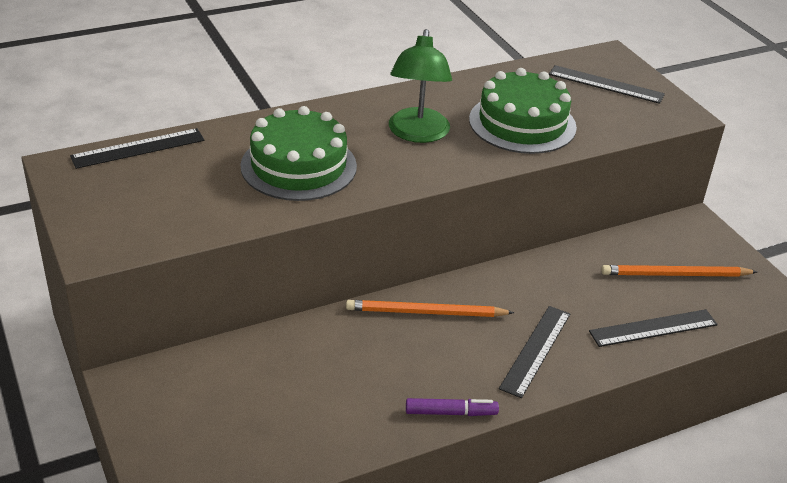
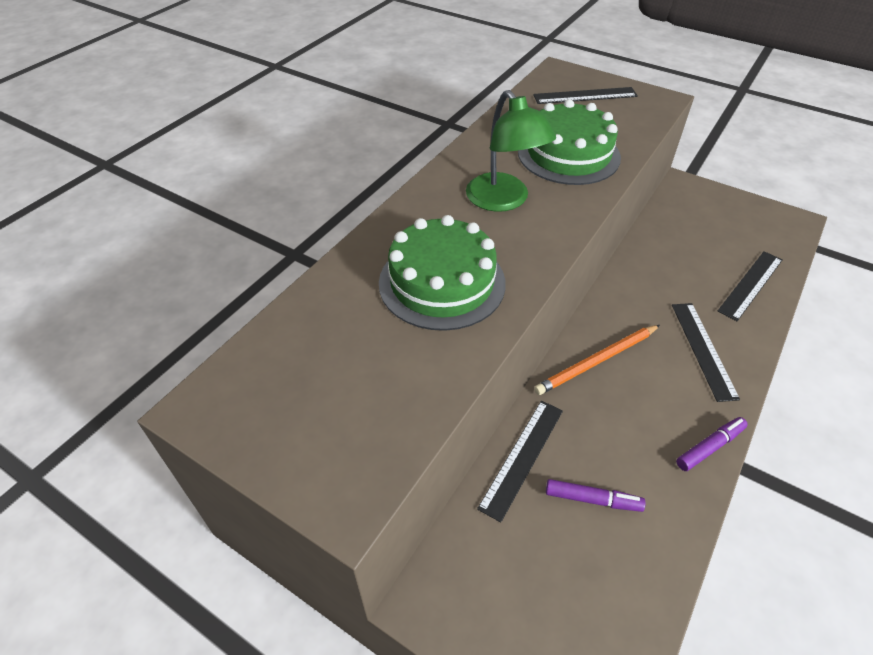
camera: 30 degrees left, 10 degrees up
(138, 148) = (265, 342): black ruler -> black ruler (522, 457)
(311, 392) = (592, 499): none -> purple marker
(675, 274) = (716, 233): orange pencil -> none

